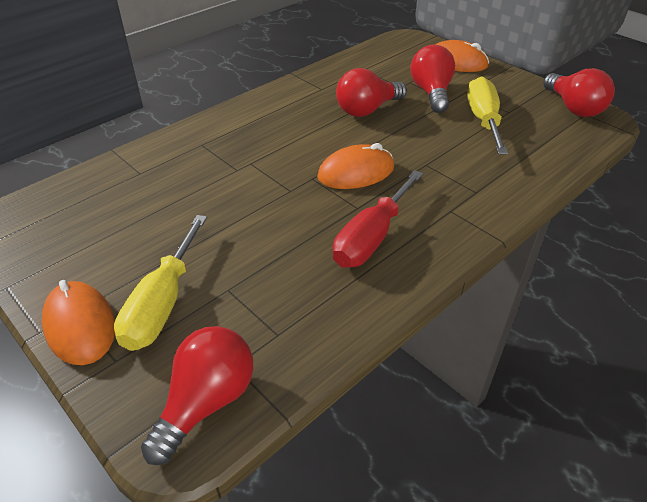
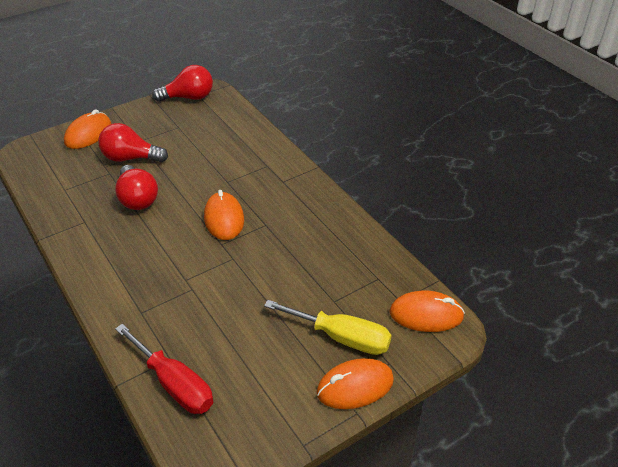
camera: 80 degrees left, 0 degrees up
(206, 402) = (426, 314): red light bulb -> orange mouse
(371, 237) = (300, 222): red screwdriver -> red screwdriver (174, 384)
(483, 120) = (184, 141): yellow screwdriver -> none

